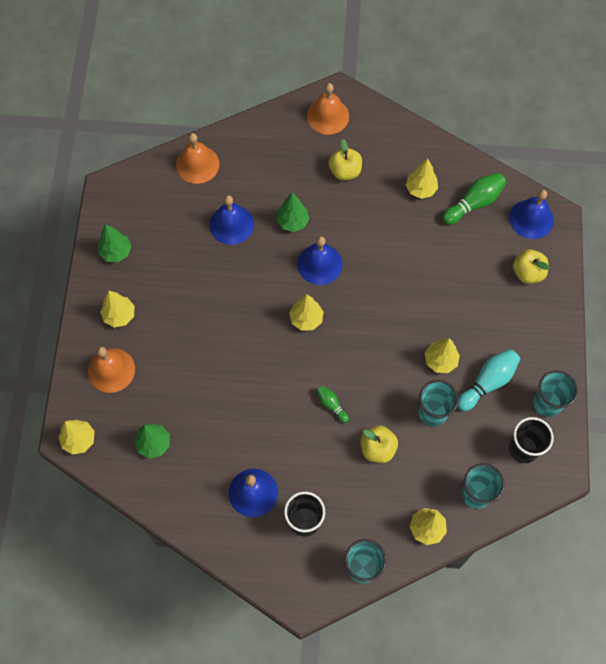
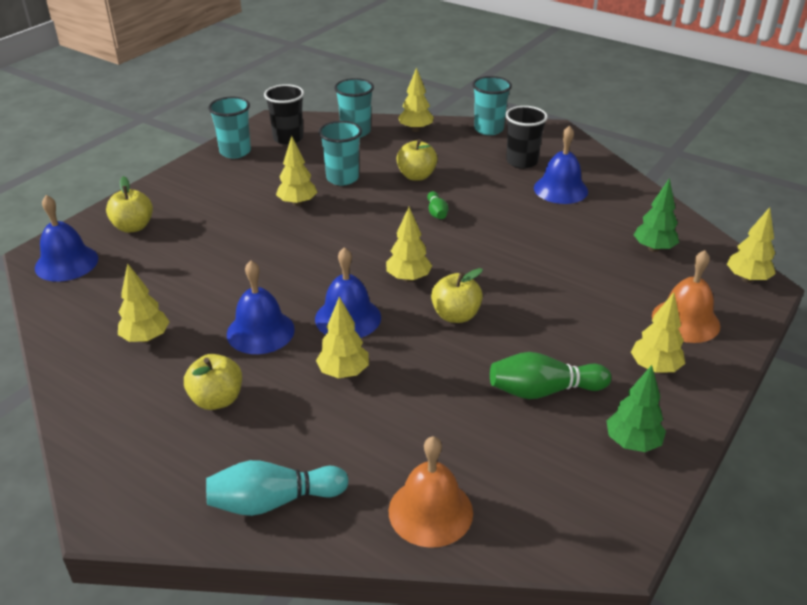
camera: 150 degrees left, 30 degrees down
(231, 224) = (432, 405): blue bell -> blue bell (260, 331)
(256, 300) = (455, 315): none -> yellow apple
(292, 222) = (343, 372): green tree -> yellow tree
(328, 116) = (162, 486): orange bell -> none
(474, 203) = (105, 300): green bowling pin -> green bowling pin (543, 391)
(487, 382) = (270, 178): turquoise bowling pin -> turquoise bowling pin (273, 501)

